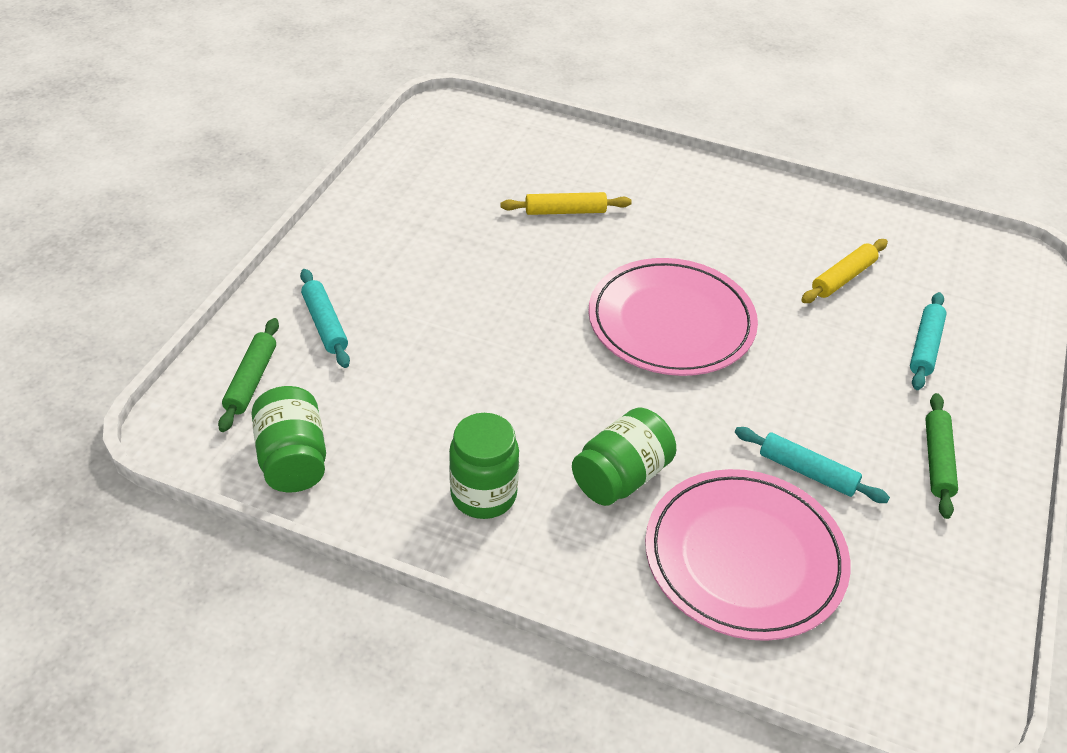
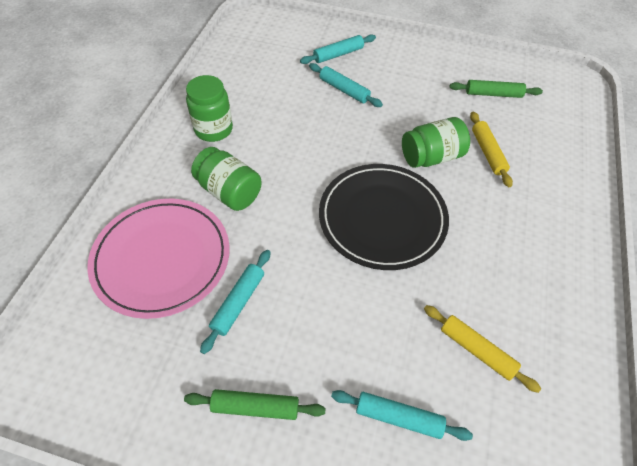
camera: 85 degrees right, 10 degrees up
(251, 380) = (290, 35): green rolling pin -> green rolling pin (493, 94)
(293, 459) = (236, 56): green jar -> green jar (431, 157)
(416, 328) = (344, 90): none -> turquoise rolling pin
(671, 322) = (382, 218): pink plate -> black plate

